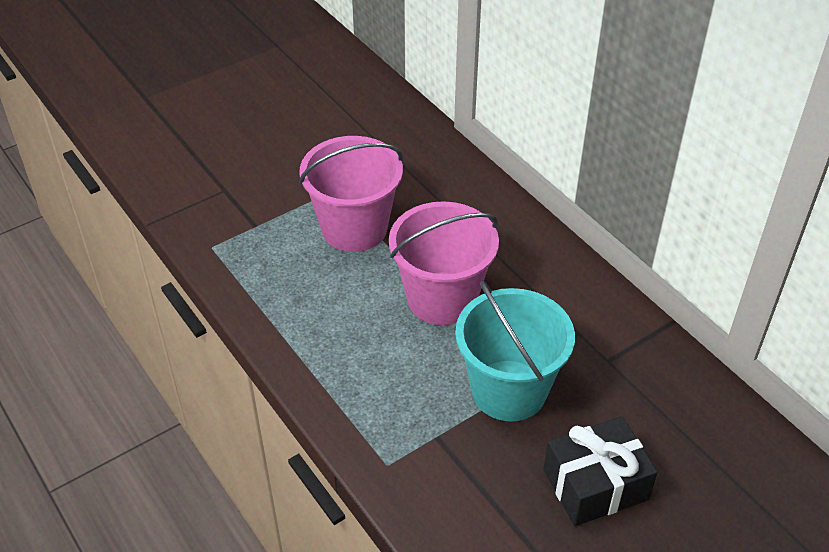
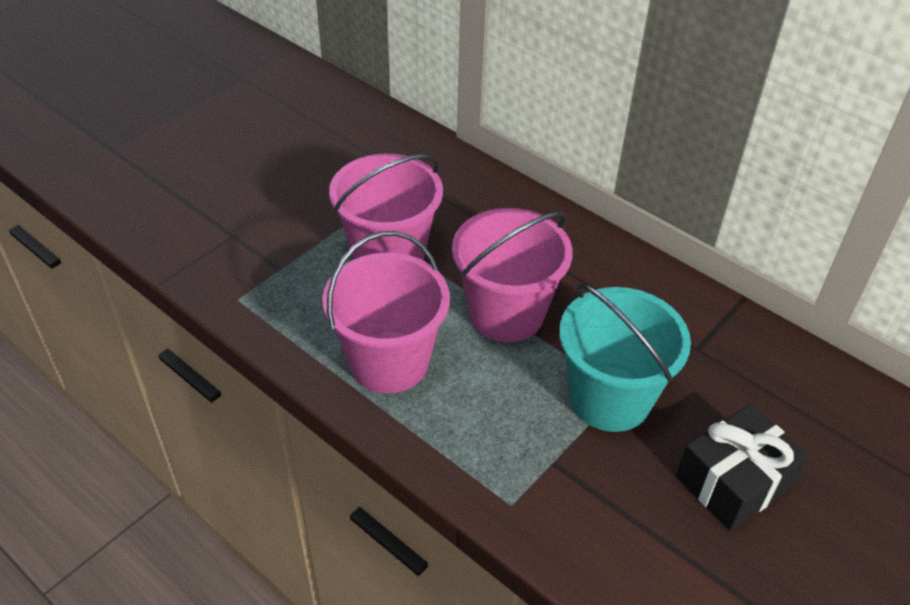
camera: 15 degrees left, 0 degrees up
(323, 323) = (389, 362): none -> pink bucket

